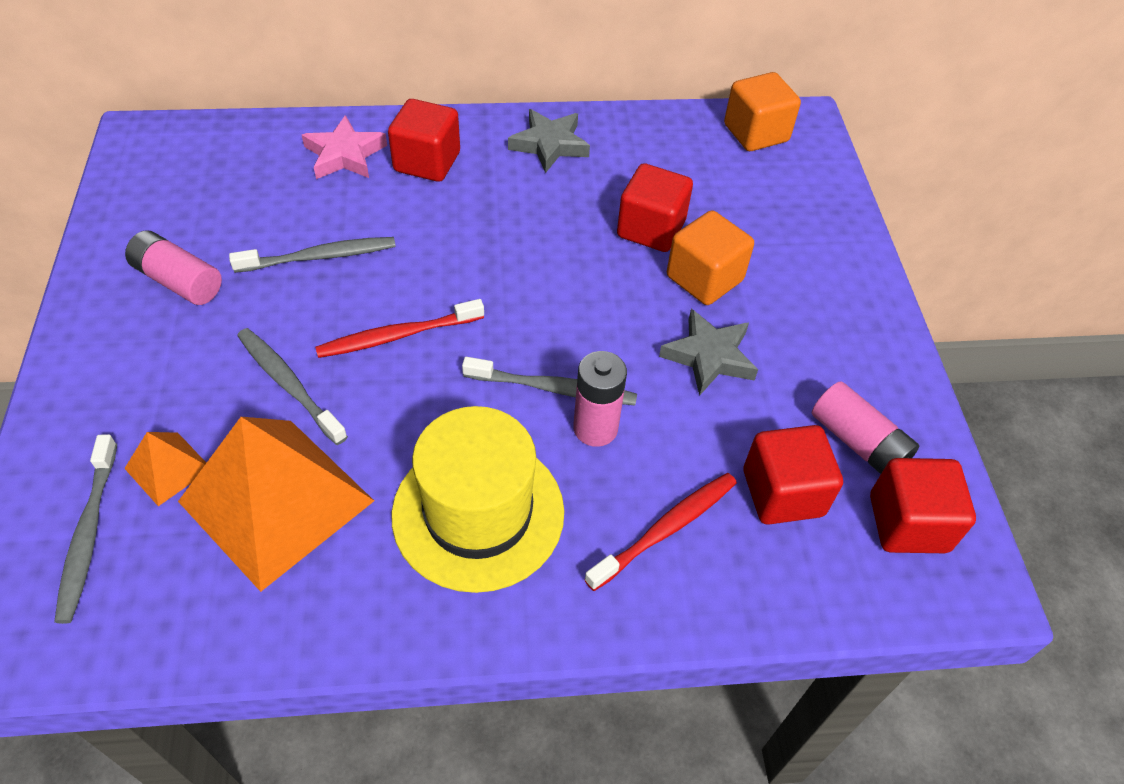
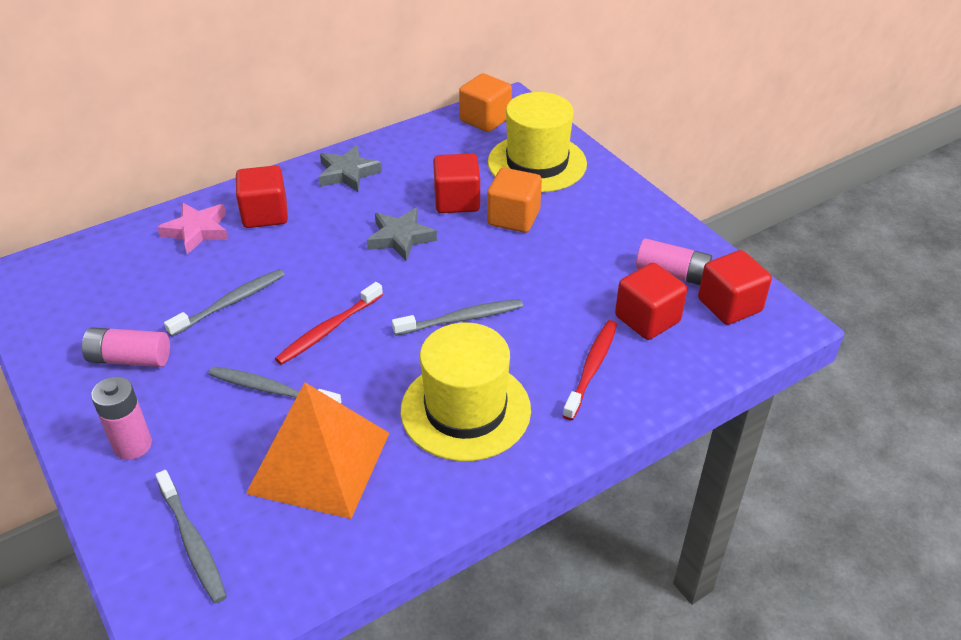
camera: 25 degrees left, 10 degrees down
(168, 468) = (221, 477): orange pyramid -> none
(595, 428) = (506, 331): pink battery -> pink battery (133, 445)
(709, 356) = (549, 261): grey star -> grey star (400, 238)
(782, 215) = (537, 163): none -> yellow hat

